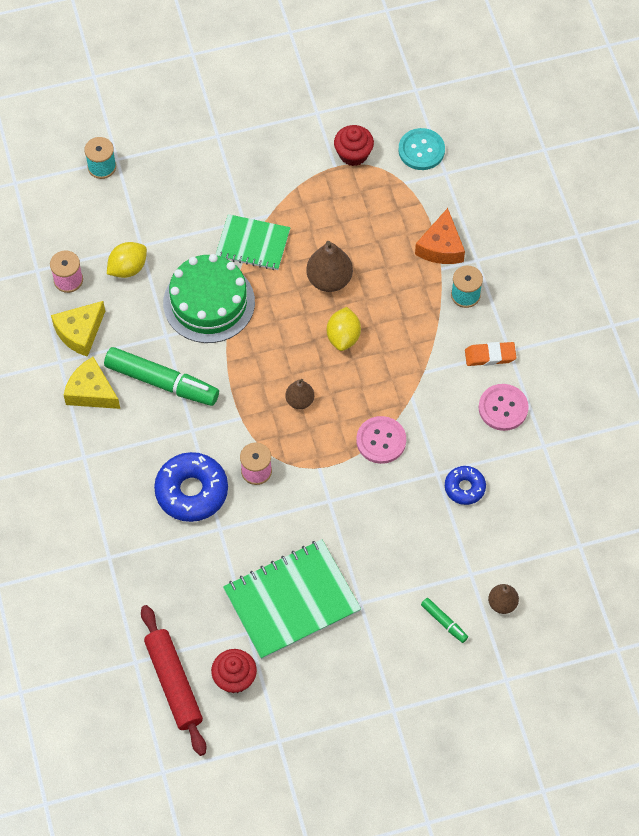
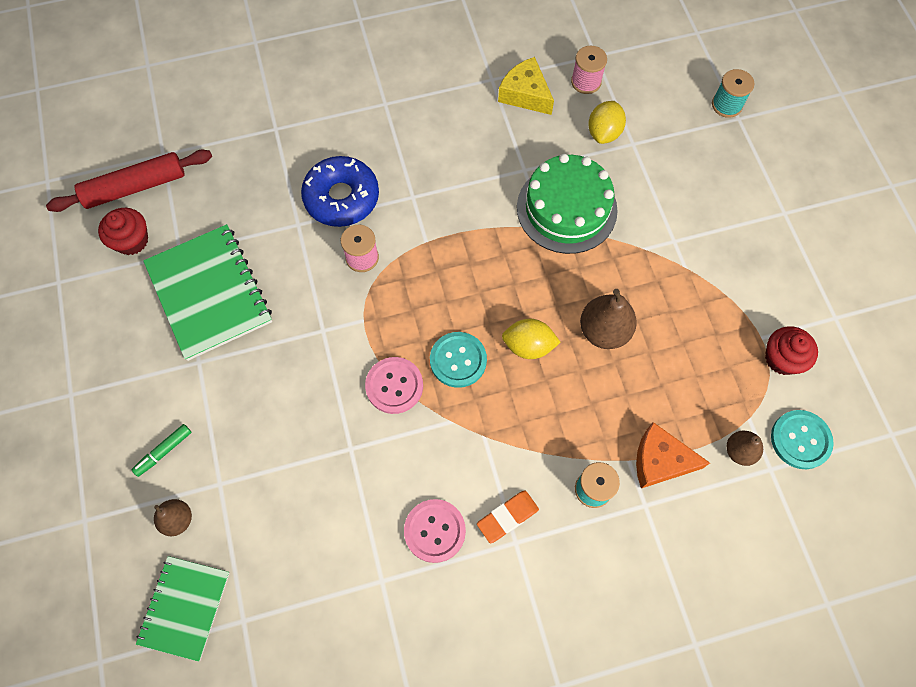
camera: 90 degrees right, 5 degrees up
(91, 392) = (457, 107): yellow cheese -> none
(128, 268) = (604, 133): yellow lemon -> yellow lemon turned 60 degrees clockwise
(162, 382) = (468, 167): green marker -> none
(253, 243) = (645, 250): green notebook -> green notebook (185, 607)
(300, 401) = (446, 300): brown pear -> brown pear (739, 451)
(357, 391) = (458, 360): none -> turquoise button
(464, 488) = (329, 480): blue donut -> none
(490, 356) = (507, 517): orange eraser -> orange eraser turned 60 degrees clockwise

